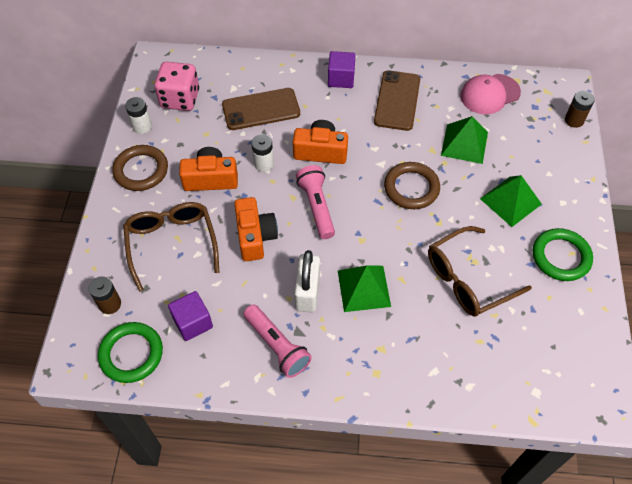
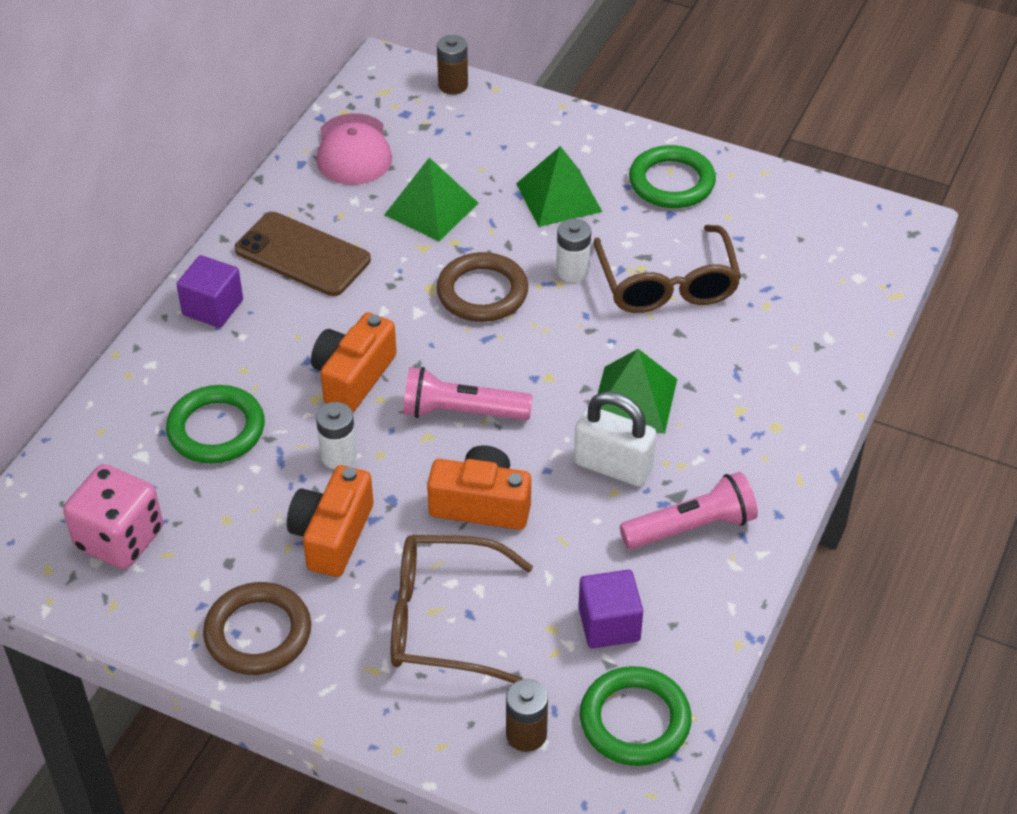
camera: 70 degrees left, 10 degrees down
(142, 126) = (153, 611): white battery -> white battery (572, 271)
(261, 109) = (216, 429): brown phone -> green ring

